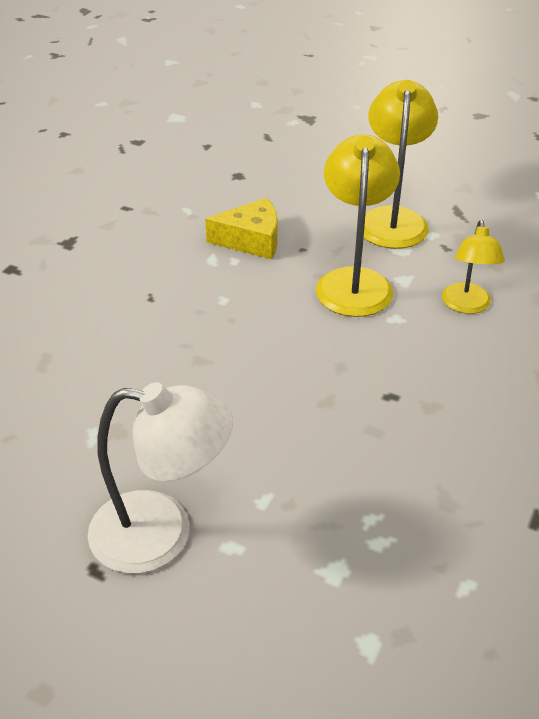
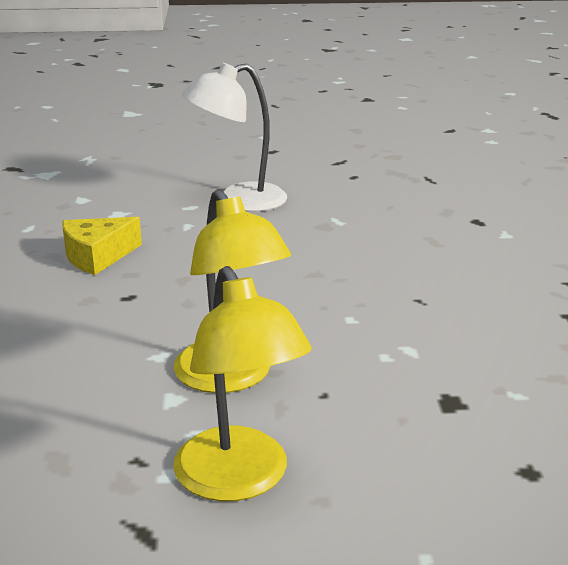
camera: 150 degrees right, 15 degrees down
(251, 240) = (394, 384): yellow cheese -> yellow cheese (97, 256)
(466, 306) = (82, 393): yellow lamp -> none

